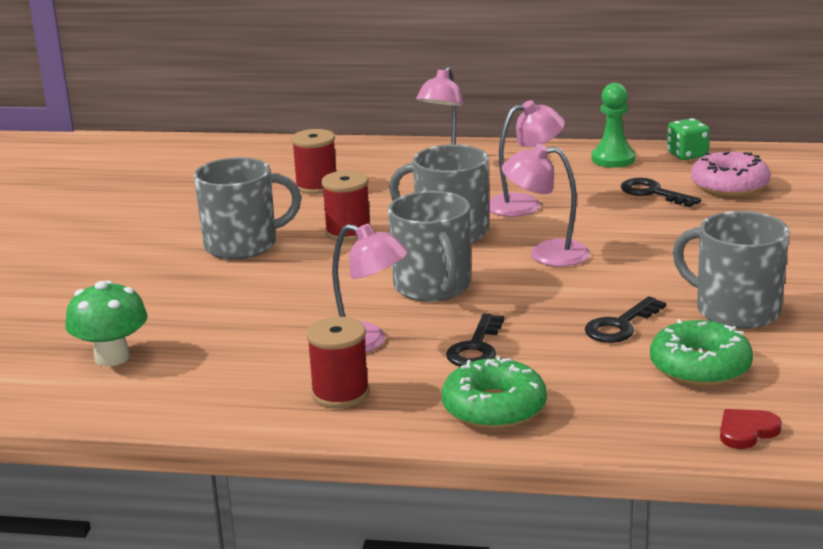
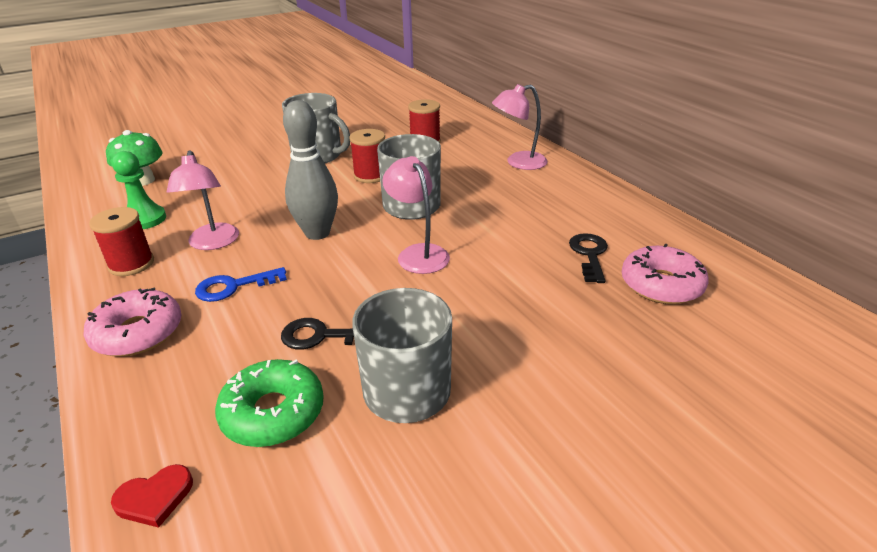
camera: 50 degrees right, 10 degrees up
(432, 287) = (317, 233): grey mug -> grey bowling pin
(476, 348) = (233, 286): black key -> blue key
(494, 408) = (138, 333): green donut -> pink donut
(524, 204) = (491, 213): pink lamp -> none
(613, 159) = (624, 214): green pawn -> green pawn (145, 219)
(687, 155) = (688, 241): green dice -> none
(746, 431) = (155, 498): red heart -> red heart turned 135 degrees clockwise

